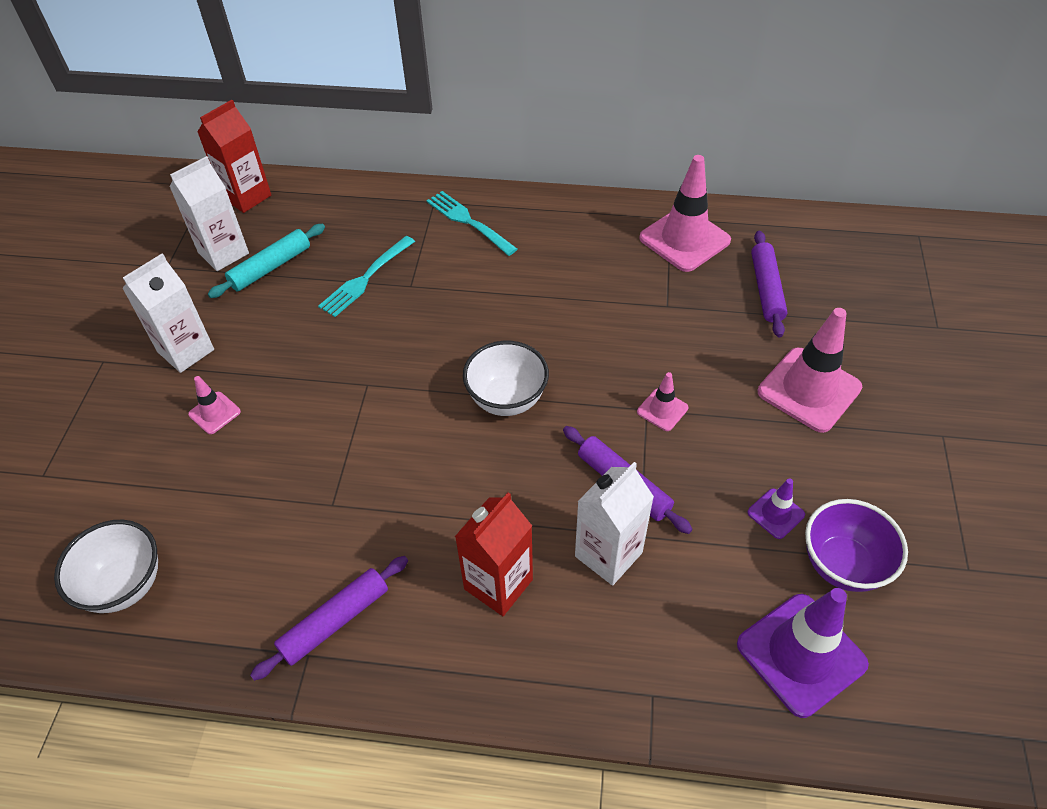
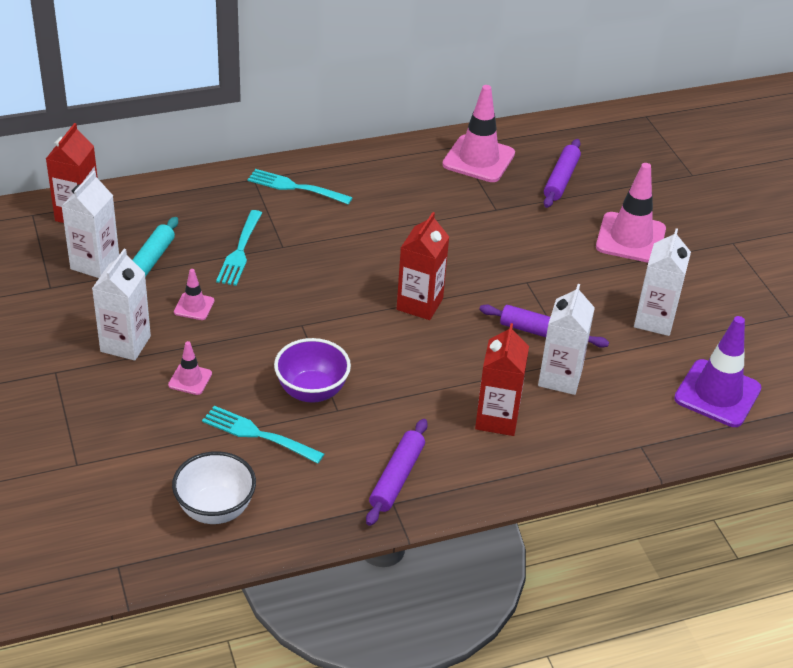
camera: 30 degrees left, 10 degrees down
(232, 506) = (259, 435): none -> turquoise fork
(507, 399) = (419, 304): white bowl -> red carton
(662, 410) = (538, 279): pink traffic cone -> pink traffic cone (194, 306)
(766, 289) = (561, 179): purple rolling pin -> purple rolling pin turned 45 degrees clockwise
(775, 513) = (654, 320): purple traffic cone -> white carton
(842, 564) = (713, 336): purple bowl -> purple bowl (312, 391)

